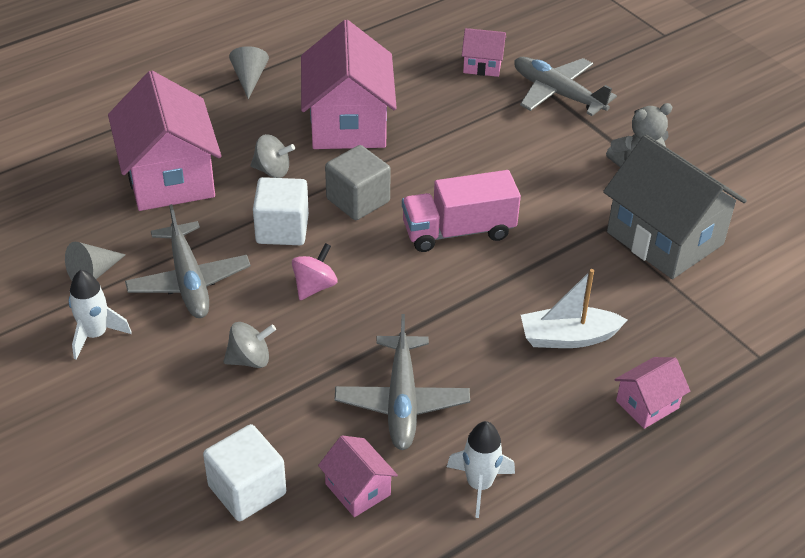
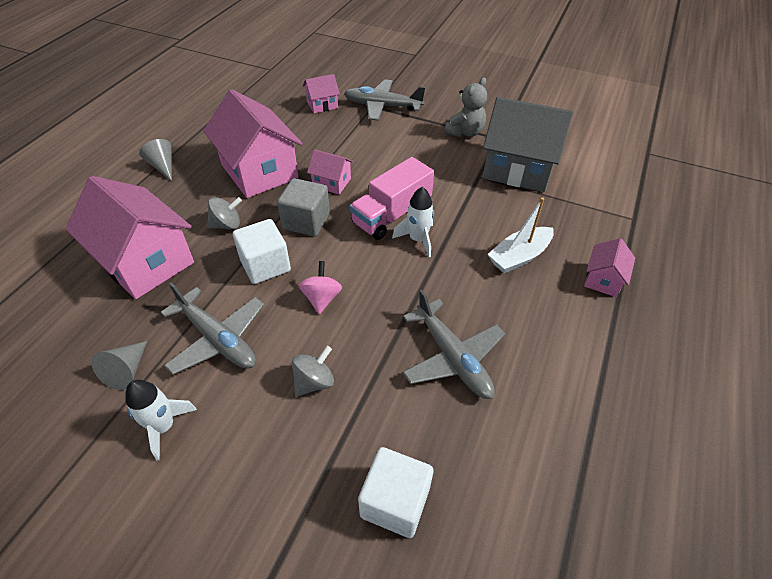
camera: 30 degrees left, 5 degrees up
(358, 489) = (478, 449): pink house -> pink house (331, 182)
(479, 485) = (556, 395): white rocket -> white rocket (418, 239)

